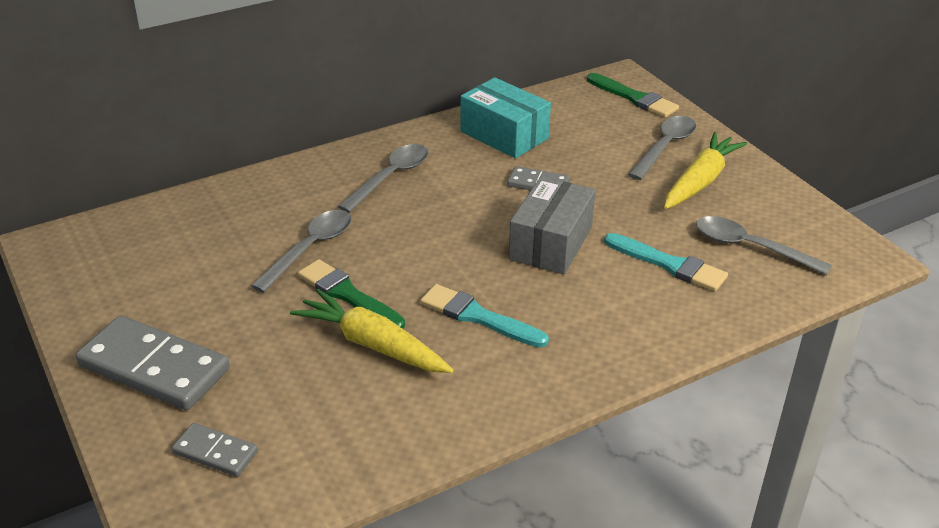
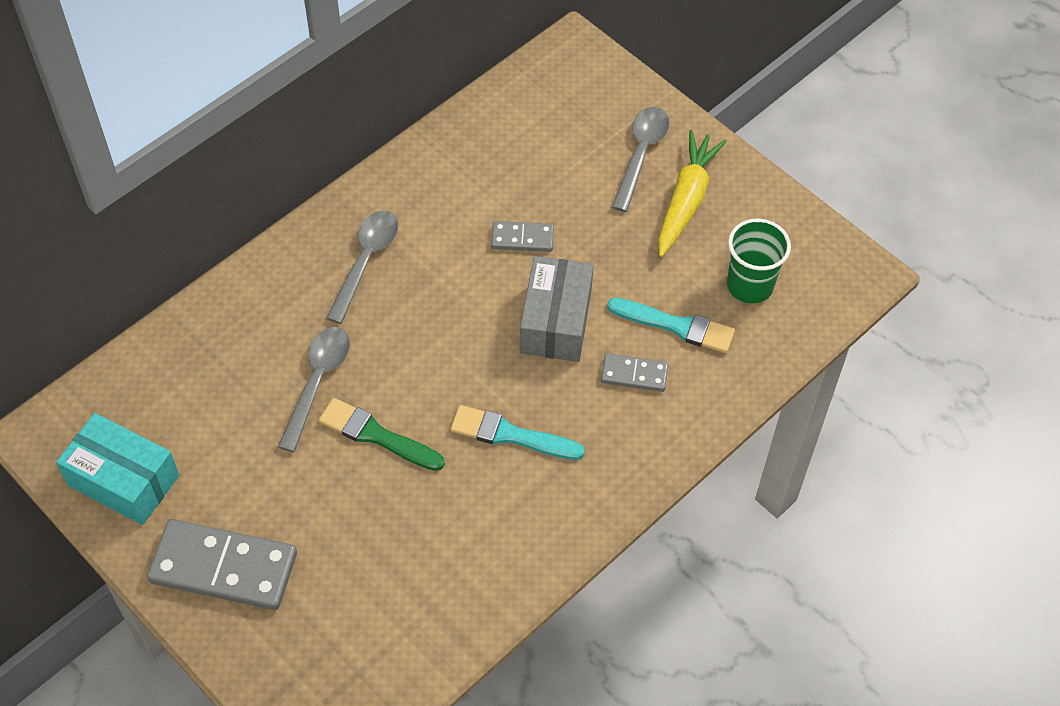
camera: 15 degrees left, 20 degrees up
(215, 452) = (321, 649): grey domino -> grey domino (634, 374)
(372, 344) = (421, 492): yellow carrot -> none
(504, 135) = (467, 169): turquoise box -> turquoise box (123, 480)
(634, 98) = (593, 80): green brush -> none
(750, 247) = (750, 285): grey spoon -> green cup

